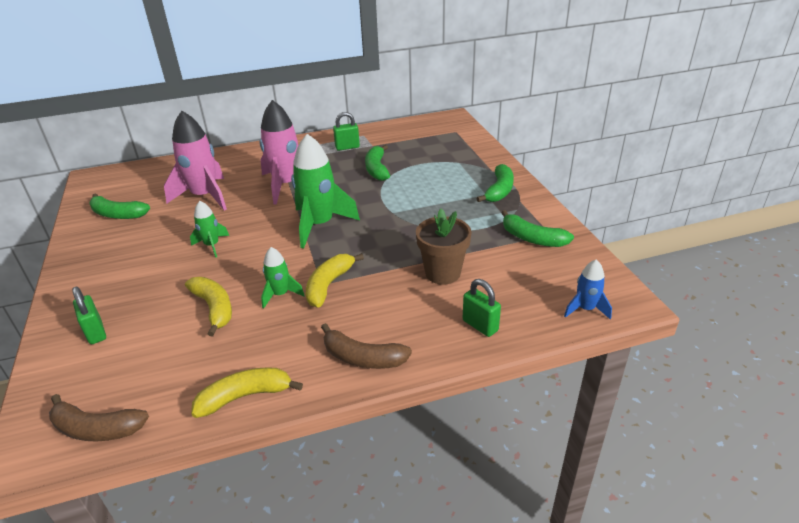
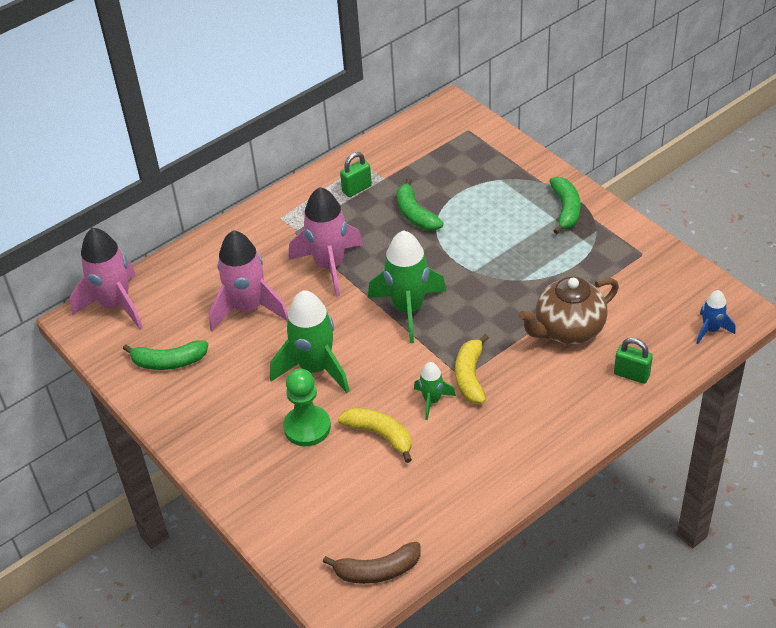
camera: 20 degrees left, 10 degrees up
(95, 332) = (288, 495): green padlock -> none
(124, 174) = (116, 305): none -> pink rocket
(164, 285) = (307, 427): none -> green pawn
(212, 245) = (315, 368): green rocket -> green rocket, size x1.95
(245, 396) = (478, 503): yellow banana -> none
(363, 358) = (551, 437): brown banana -> none
(442, 273) = (568, 330): brown flower pot -> brown teapot
(532, 238) = (629, 264): green banana -> none

